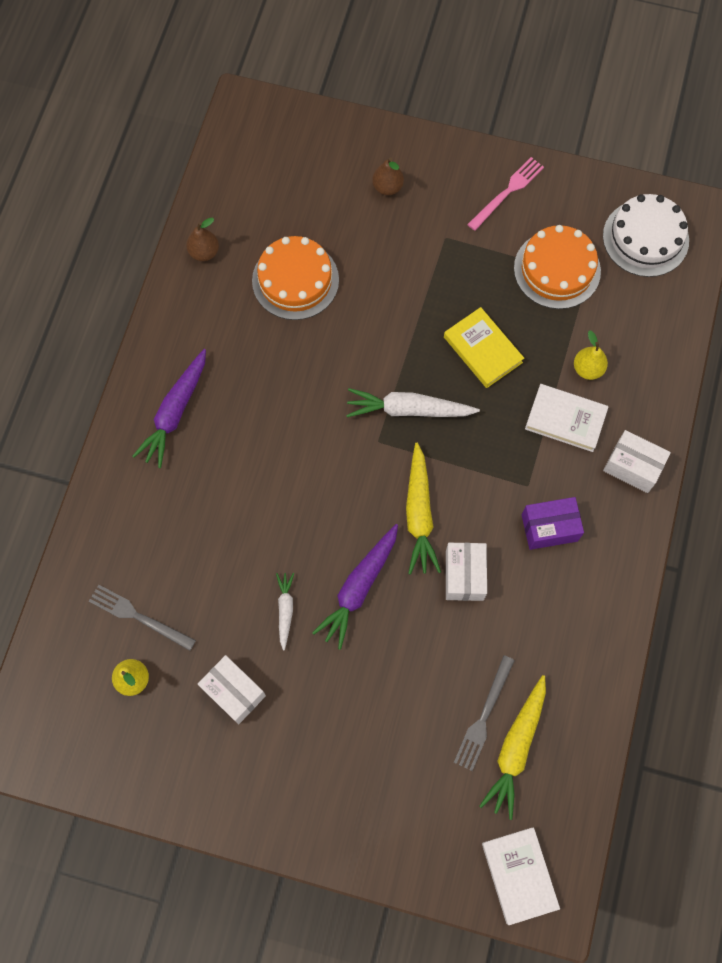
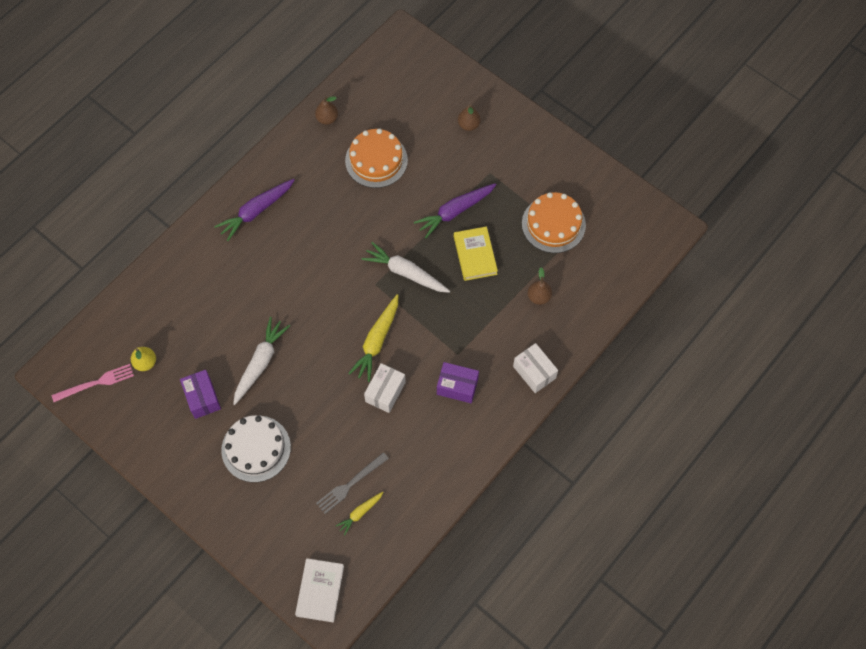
camera: 25 degrees right, 5 degrees down
(139, 617) = (168, 326): grey fork -> none
(234, 692) = (202, 398): white box -> purple box
(285, 610) = (260, 362): white carrot -> white carrot, size x1.78
(359, 588) = (313, 370): purple carrot -> purple carrot (455, 212)
(507, 192) = (547, 160): pink fork -> pink fork (96, 383)
(516, 748) = (360, 513): yellow carrot -> yellow carrot, size x0.56
(565, 419) = (505, 323): white book -> none
(587, 369) = (538, 297): yellow pear -> brown pear
(645, 238) = (626, 228): white cake -> white cake (256, 448)

